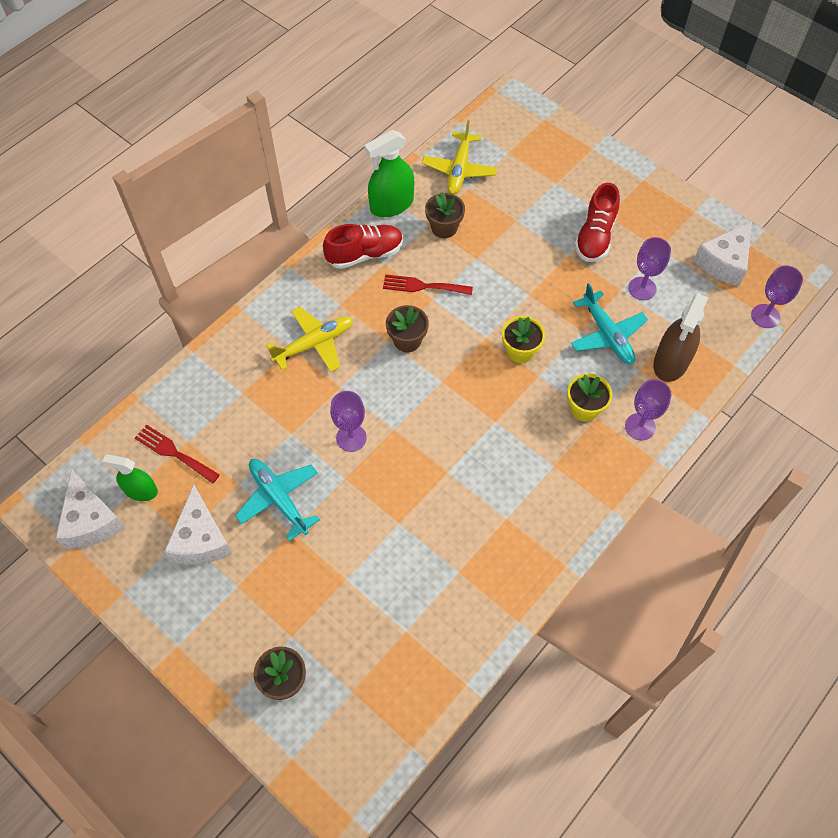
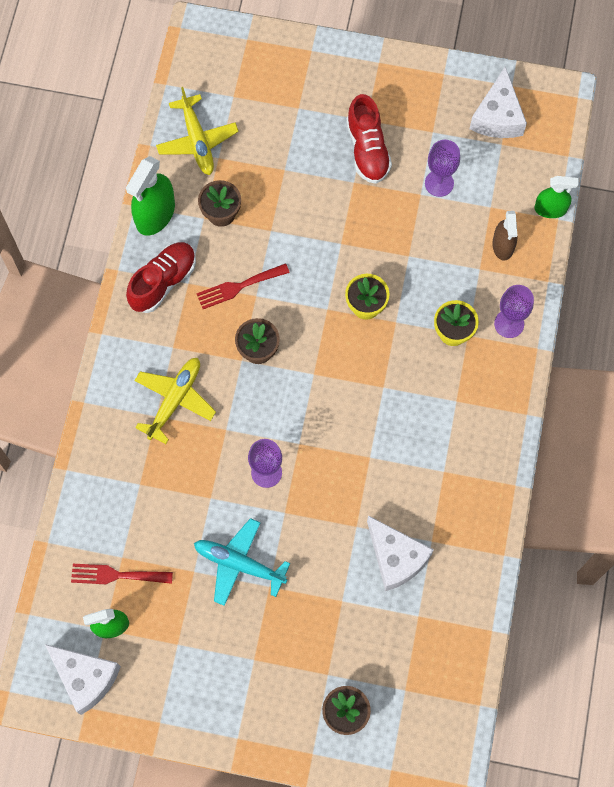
camera: 30 degrees left, 10 degrees up
(201, 539) = (195, 637): white cheese -> white cheese (396, 557)
(607, 334) = (433, 248): turquoise plane -> none
(671, 362) = (503, 246): brown spray bottle -> brown spray bottle, size x0.63
(732, 353) = (550, 209): none -> green spray bottle
(765, 316) = (560, 155): purple goblet -> none

